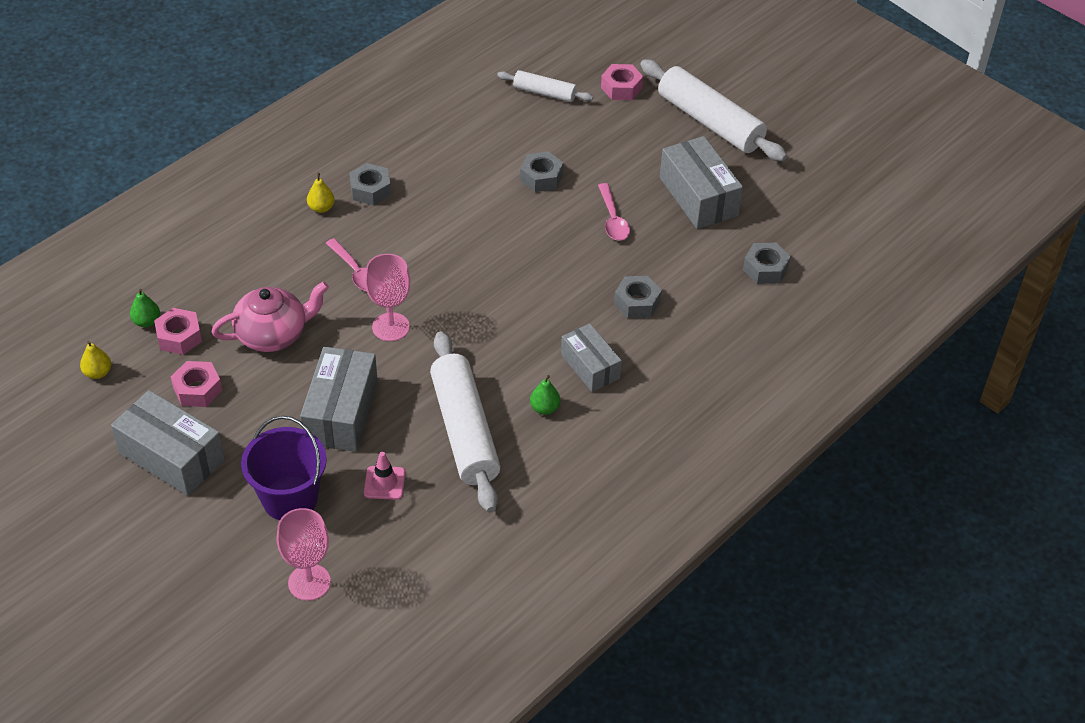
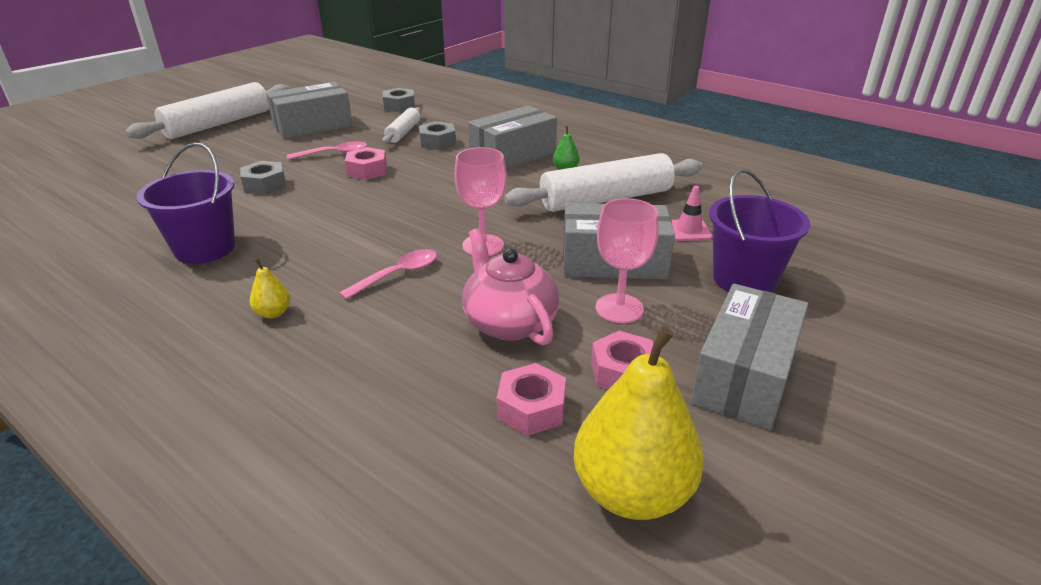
camera: 95 degrees left, 15 degrees down
(98, 373) = (632, 492): yellow pear -> yellow pear, size x2.34
(147, 321) = (506, 452): green pear -> none
(309, 582) = (831, 257): pink goblet -> pink goblet (619, 308)
(370, 190) = (249, 279): grey nut -> none
(424, 159) = (205, 248): none -> purple bucket
(544, 93) = (127, 190): white rolling pin -> white rolling pin (403, 132)
(590, 366) = (513, 155): grey box -> grey box, size x1.54
(621, 88) = (145, 157): pink nut -> pink nut (367, 170)

